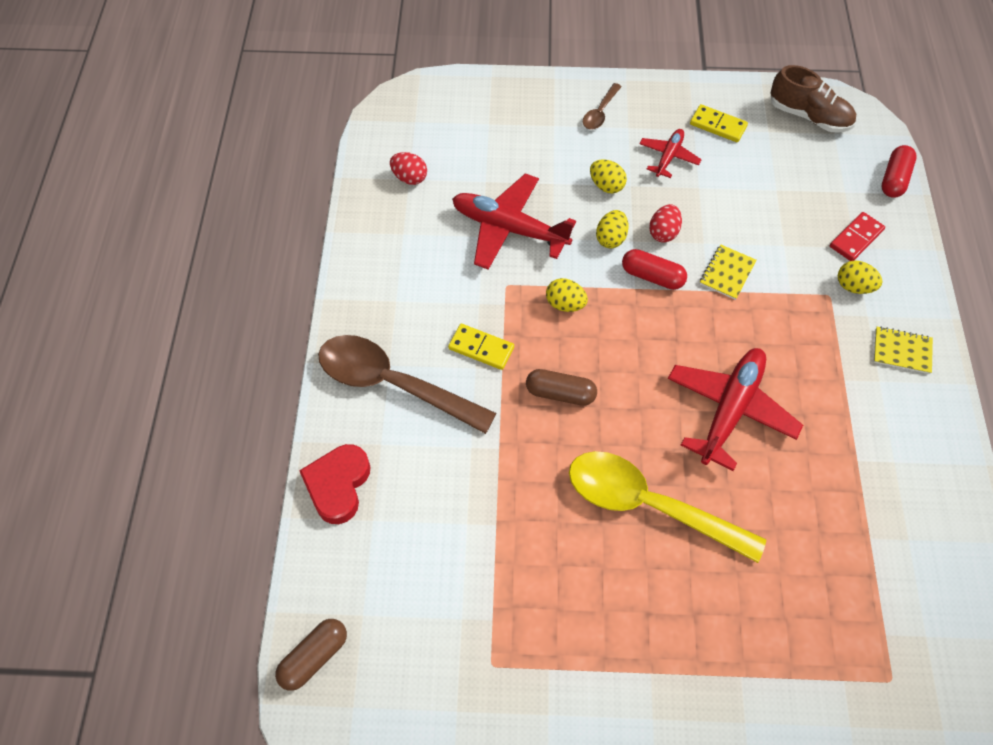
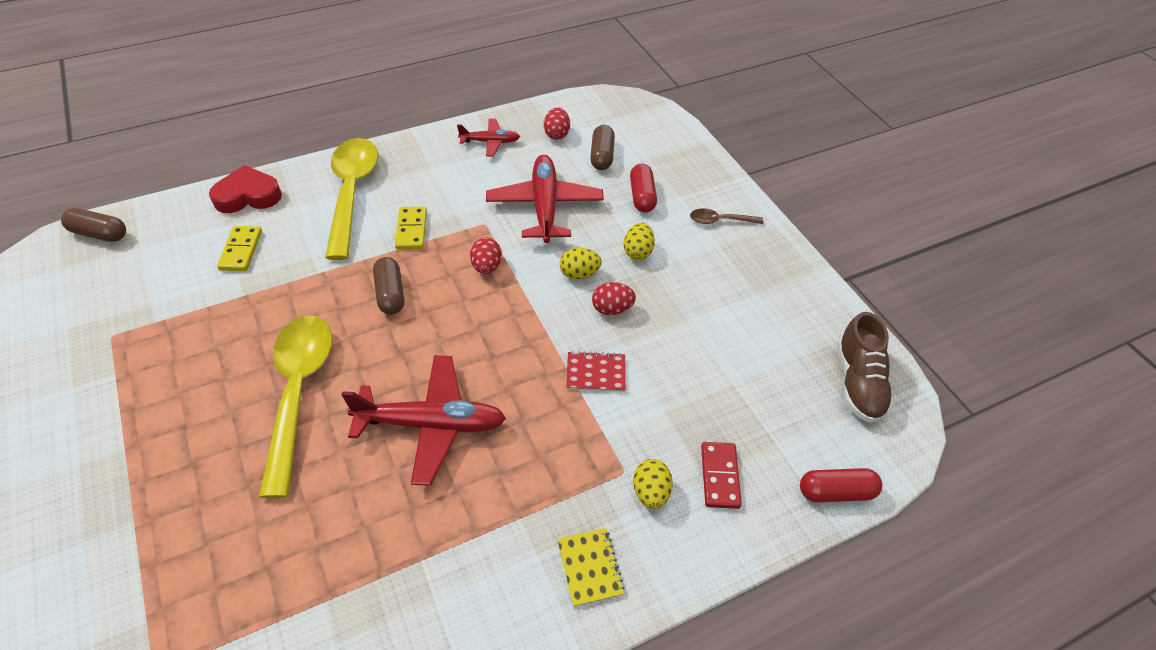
camera: 60 degrees right, 10 degrees down
(393, 384) = (351, 193): brown spoon -> yellow spoon
(464, 156) = (602, 156): none -> brown capsule
(565, 304) = (486, 266): yellow egg -> red egg
(652, 276) = (555, 316): red capsule -> red capsule (642, 196)
(668, 157) = (707, 284): red plane -> red plane (490, 142)
(718, 125) = (778, 310): yellow domino -> yellow domino (241, 250)
(727, 273) = (596, 373): yellow notebook -> red notebook
(856, 238) = (719, 476): red domino -> red domino turned 75 degrees clockwise

